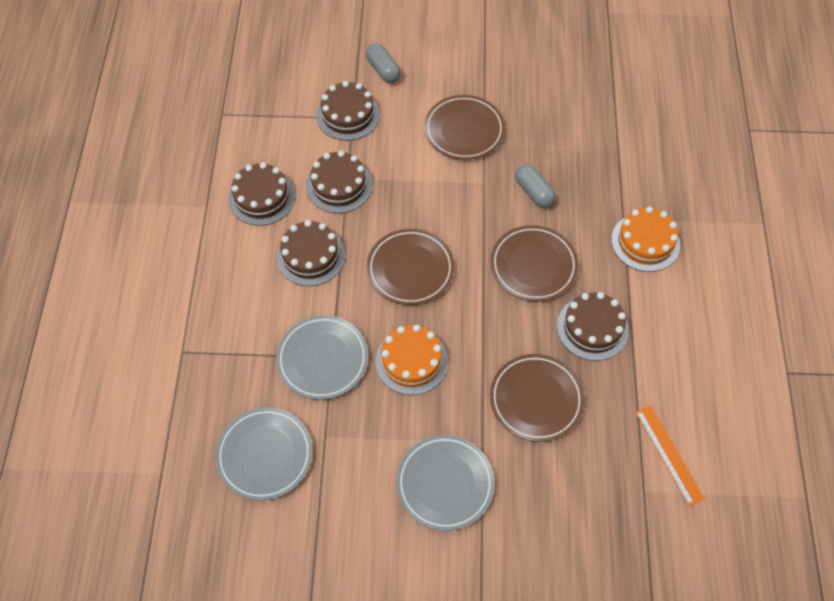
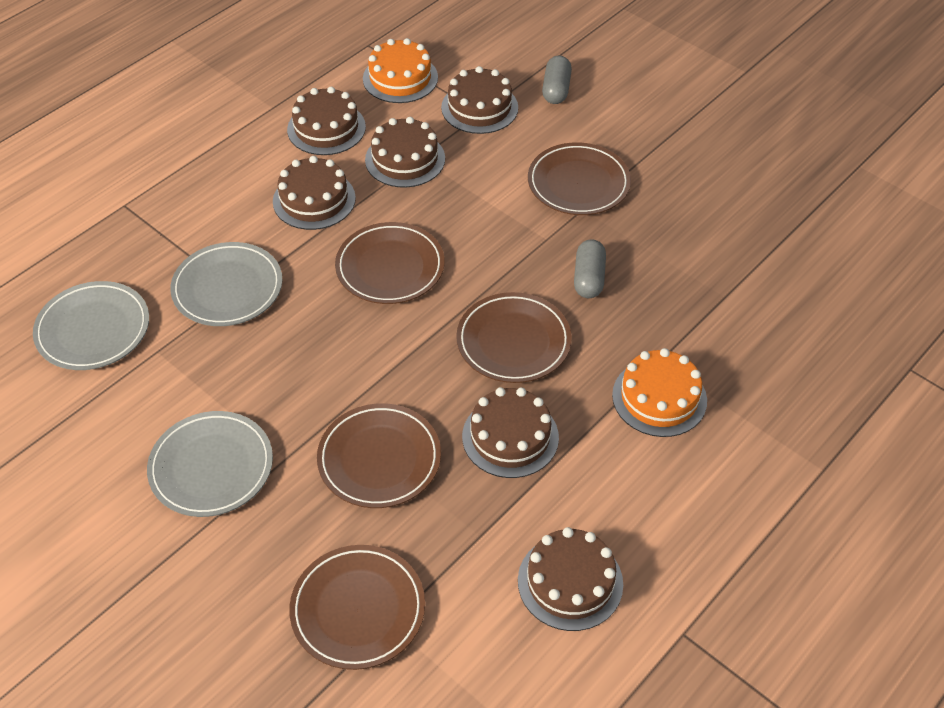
camera: 40 degrees right, 10 degrees down
(411, 361) = (302, 343): orange cake -> orange cake (400, 78)
(619, 498) = (358, 609): none -> brown plate
(669, 454) = (456, 610): orange ruler -> none
(707, 389) = (570, 582): none -> brown cake

